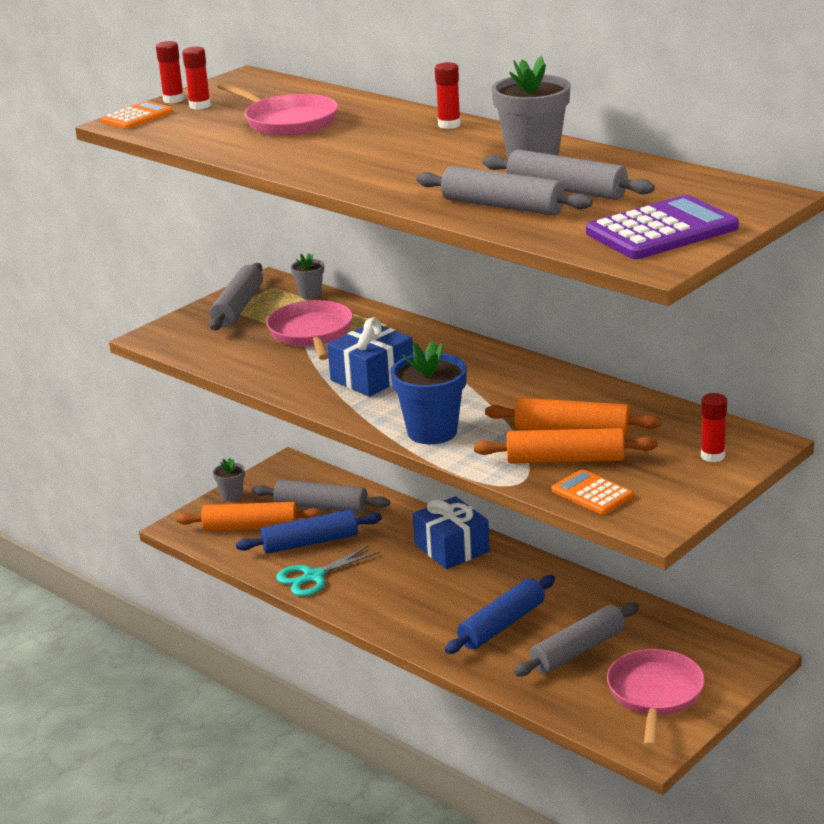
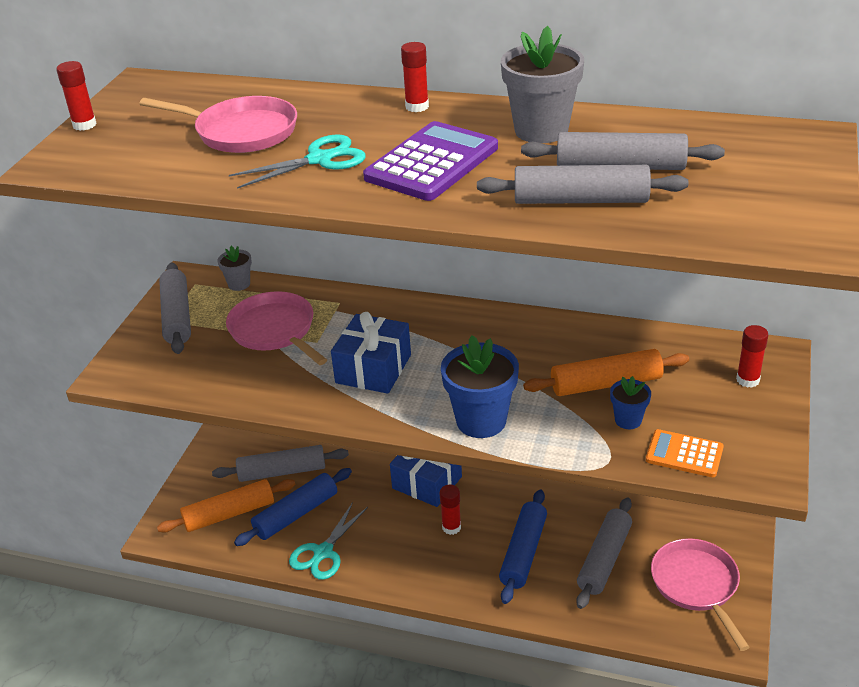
camera: 25 degrees left, 10 degrees up
(137, 117) = (61, 155): orange calculator -> none
(200, 106) = (123, 128): red glue stick -> red glue stick (451, 527)
(232, 496) = (189, 483): grey flower pot -> none
(327, 149) = (319, 160): none -> turquoise scissors
(565, 460) = (628, 420): orange rolling pin -> blue flower pot
(662, 230) = (768, 199): purple calculator -> purple calculator (432, 163)

